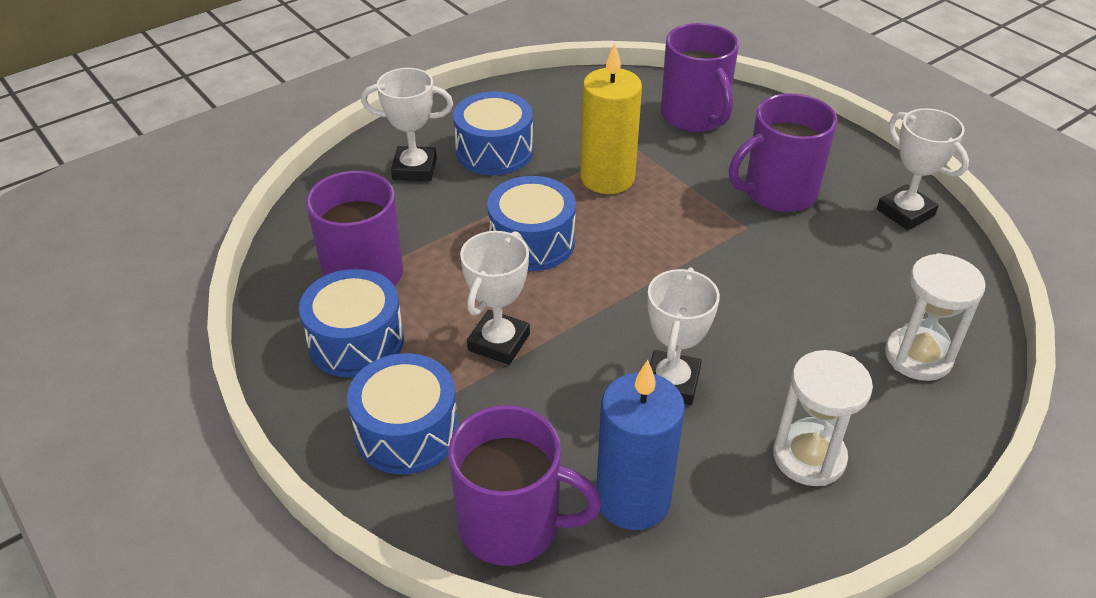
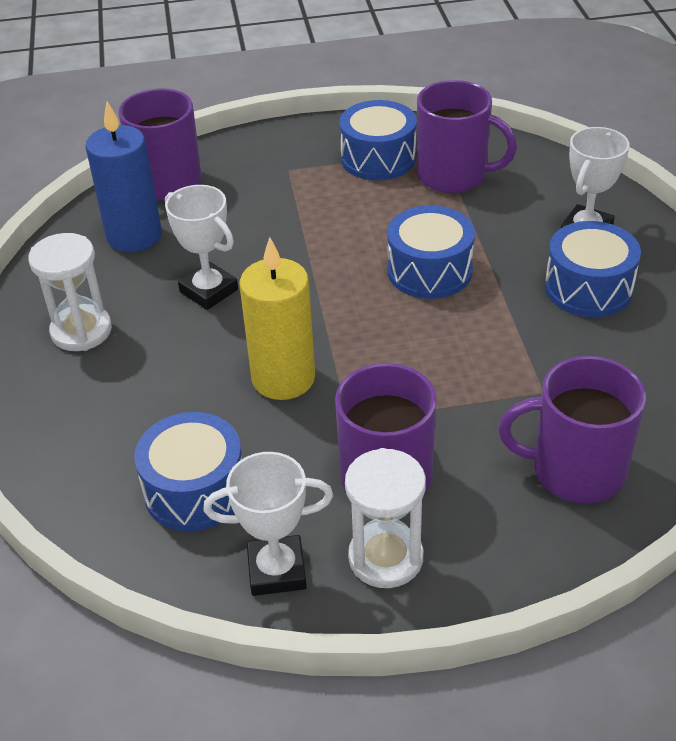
camera: 120 degrees right, 0 degrees up
(407, 432) = (276, 162): blue drum -> blue drum (195, 490)
(499, 342) = (323, 220): white trophy -> none
(607, 178) = (495, 351): yellow candle -> yellow candle (283, 378)
(918, 356) = (100, 451): white hourglass -> white hourglass (385, 558)

